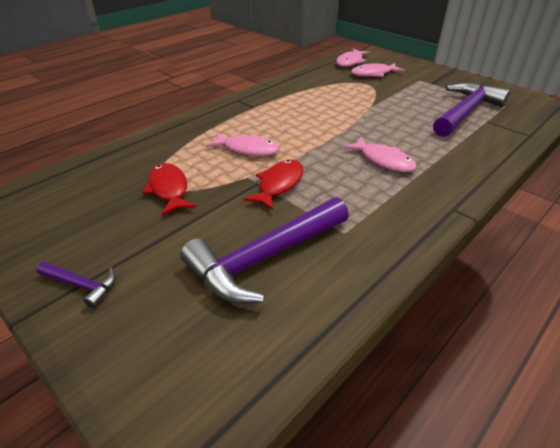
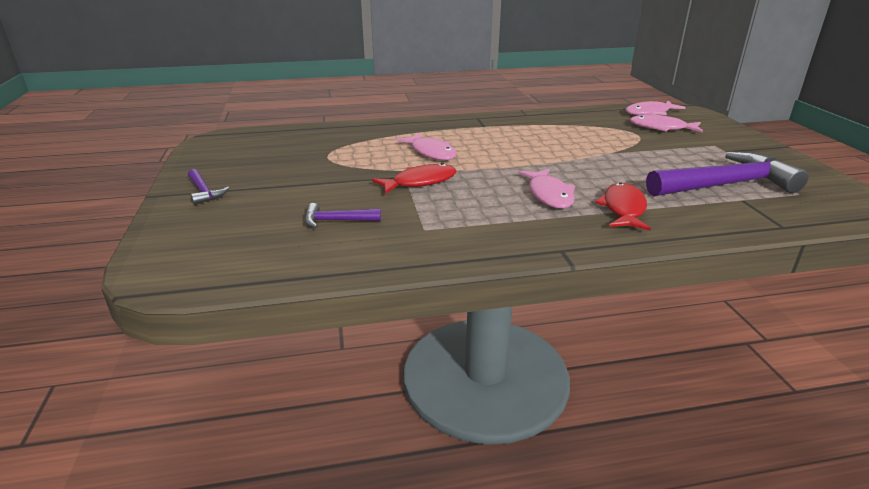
camera: 35 degrees right, 10 degrees down
(169, 189) = (331, 160): red fish -> red fish (623, 209)
(265, 258) = (337, 221): purple hammer -> purple hammer, size x0.45

